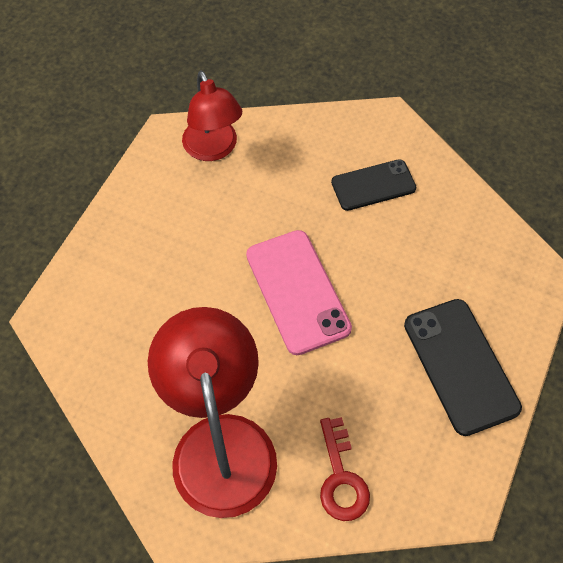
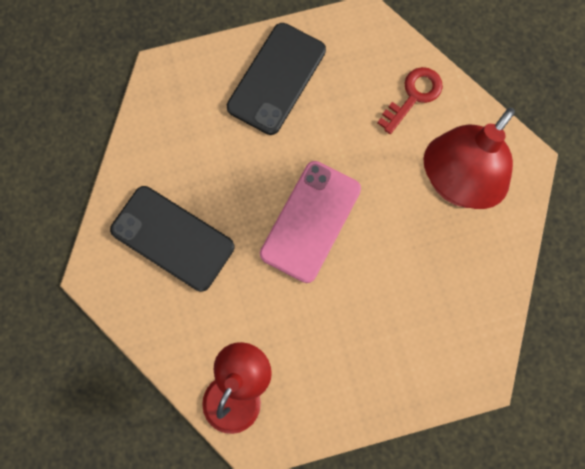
camera: 130 degrees left, 15 degrees up
(373, 185) = (172, 238): black phone -> black phone, size x1.51

